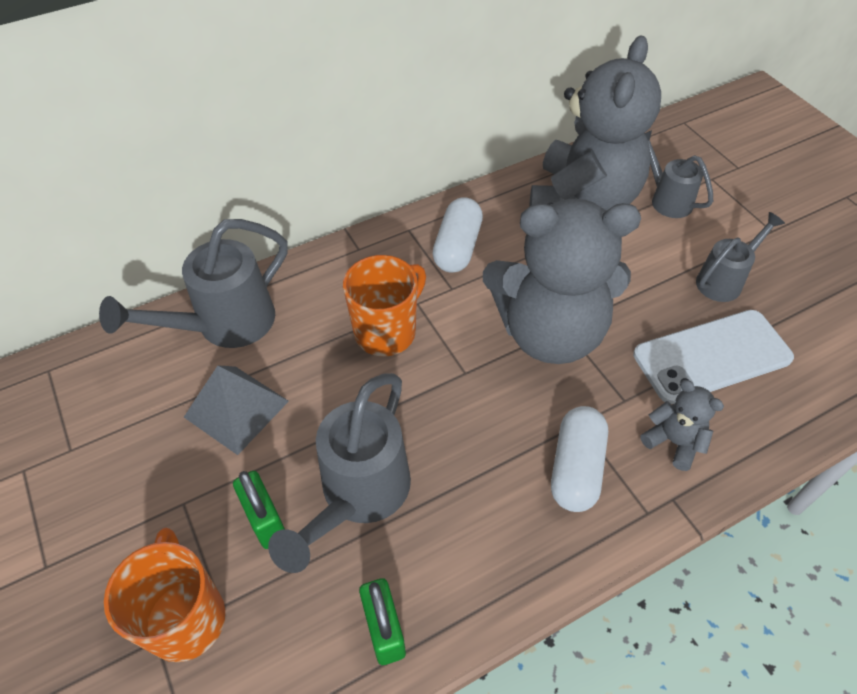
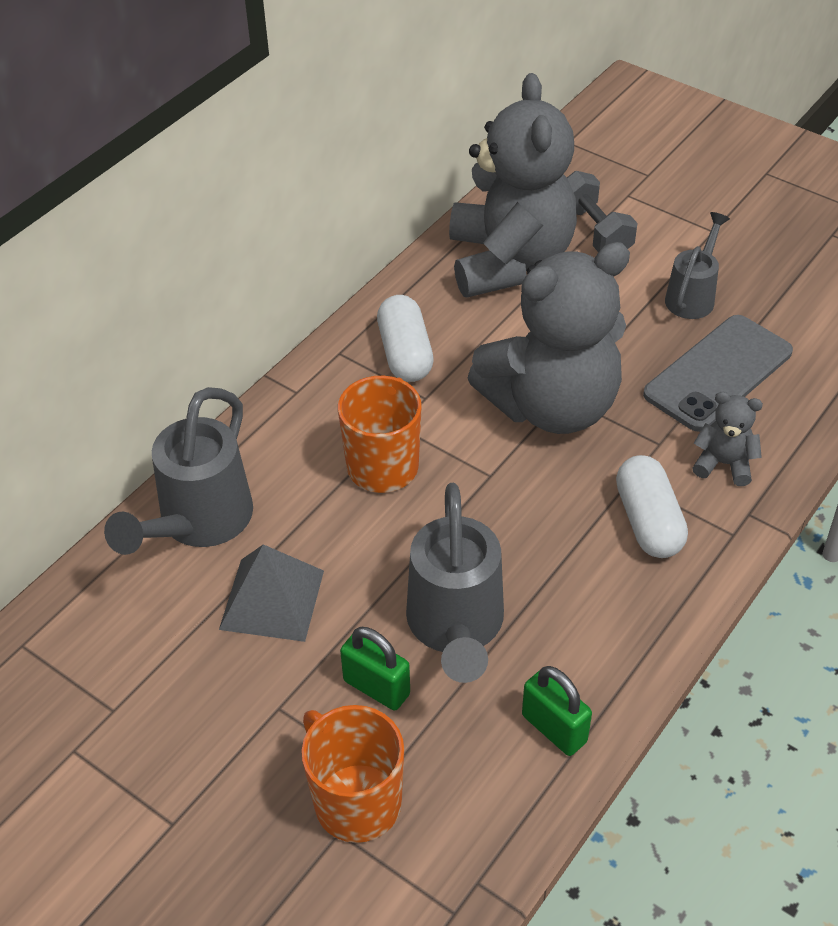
camera: 25 degrees left, 5 degrees down
(666, 199) = (594, 231): grey watering can -> grey dumbbell
(711, 356) = (718, 373): white phone -> grey phone

